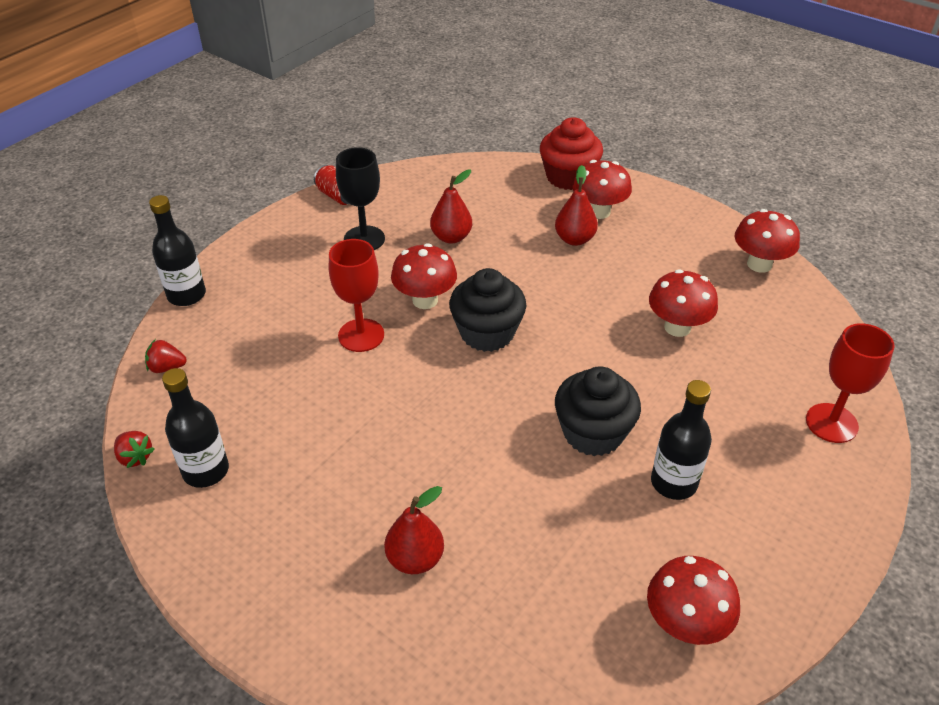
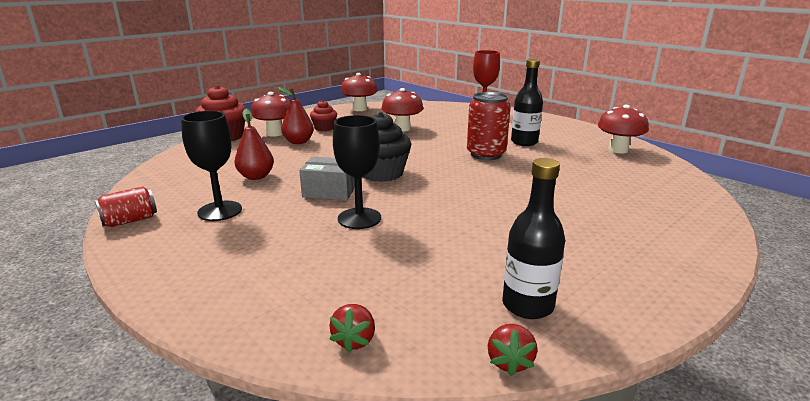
camera: 80 degrees left, 20 degrees down
(135, 457) = (509, 362): red strawberry -> red strawberry turned 135 degrees clockwise
(186, 295) = (216, 327): black bottle -> none
(361, 335) = (359, 218): red goblet -> black goblet
(415, 559) = (602, 210): red pear -> none
(425, 300) = (330, 191): red mushroom -> grey box
(593, 433) = (486, 154): black cupcake -> red can
(642, 248) = (324, 128): none -> red cupcake

